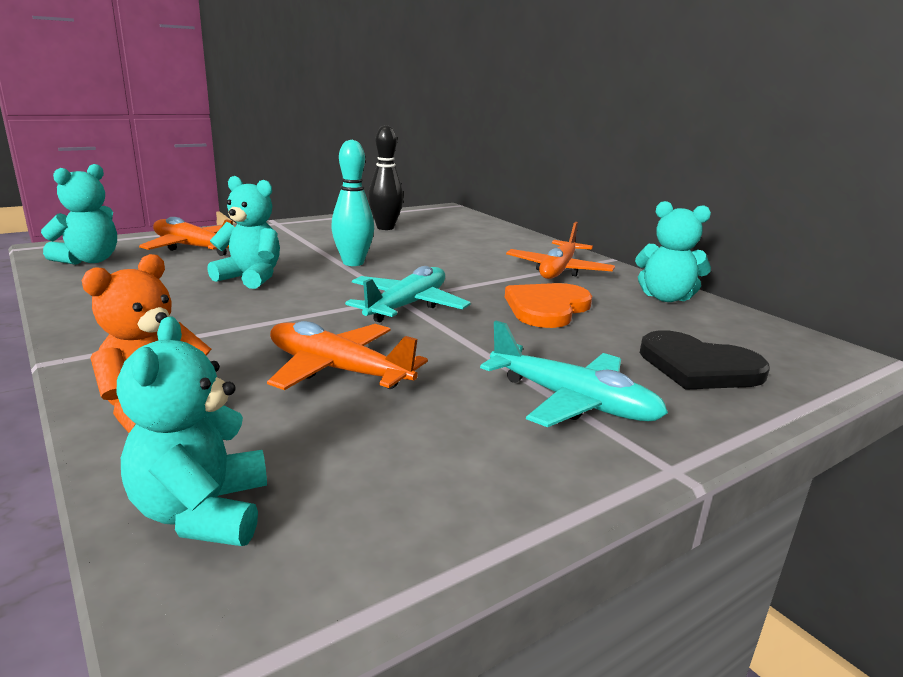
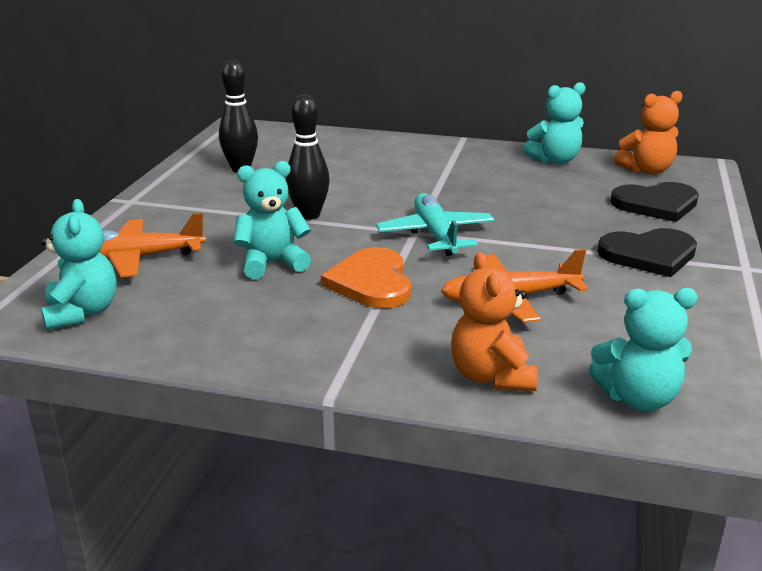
camera: 40 degrees left, 5 degrees up
(202, 512) = (638, 398): turquoise teddy bear -> turquoise teddy bear turned 45 degrees counterclockwise
(353, 263) = (309, 215): turquoise bowling pin -> black bowling pin
(547, 308) = (513, 198): orange heart -> orange heart (371, 282)
(558, 270) = (454, 162): orange plane -> none
(572, 401) = (649, 255): turquoise plane -> black heart
(760, 337) = (646, 170): none -> orange teddy bear

